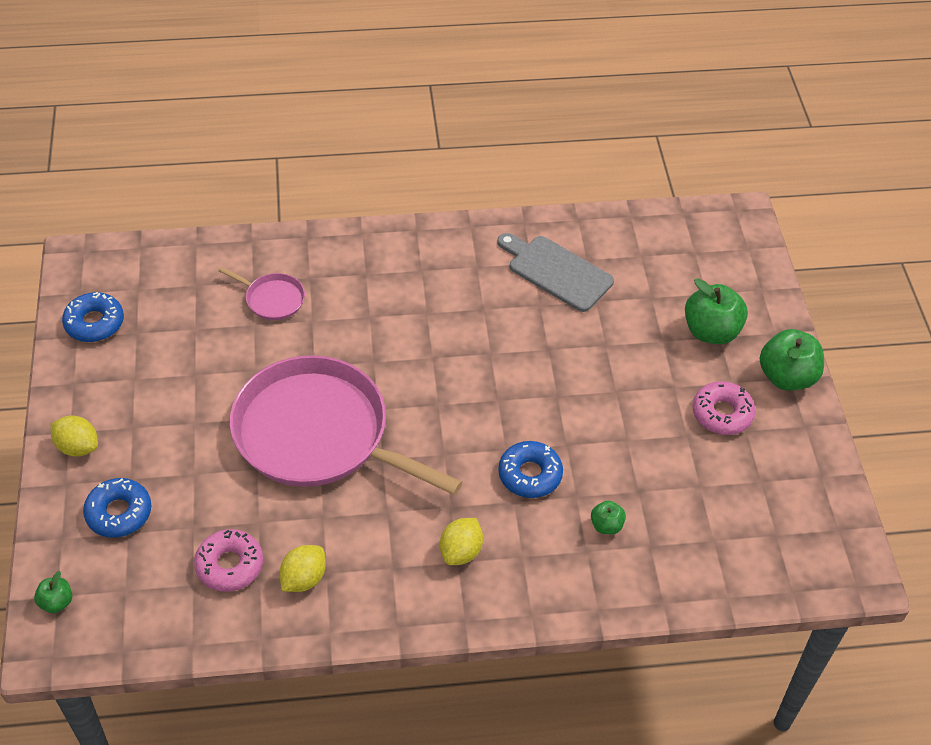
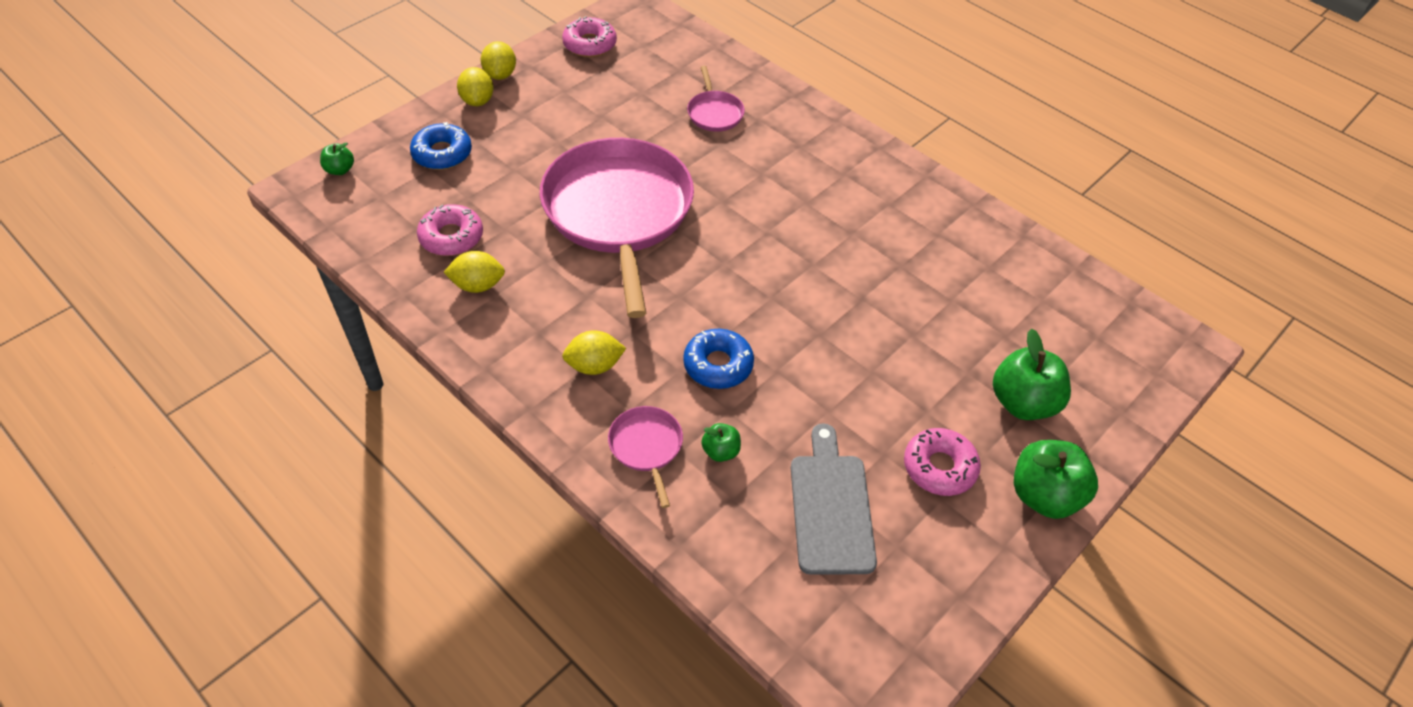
camera: 50 degrees right, 0 degrees up
(61, 410) = (500, 74): none -> yellow lemon
(94, 323) = (590, 44): blue donut -> pink donut
(556, 271) = (949, 255): grey cutting board -> grey cutting board (831, 507)
(564, 567) = (646, 447): none -> pink pan

